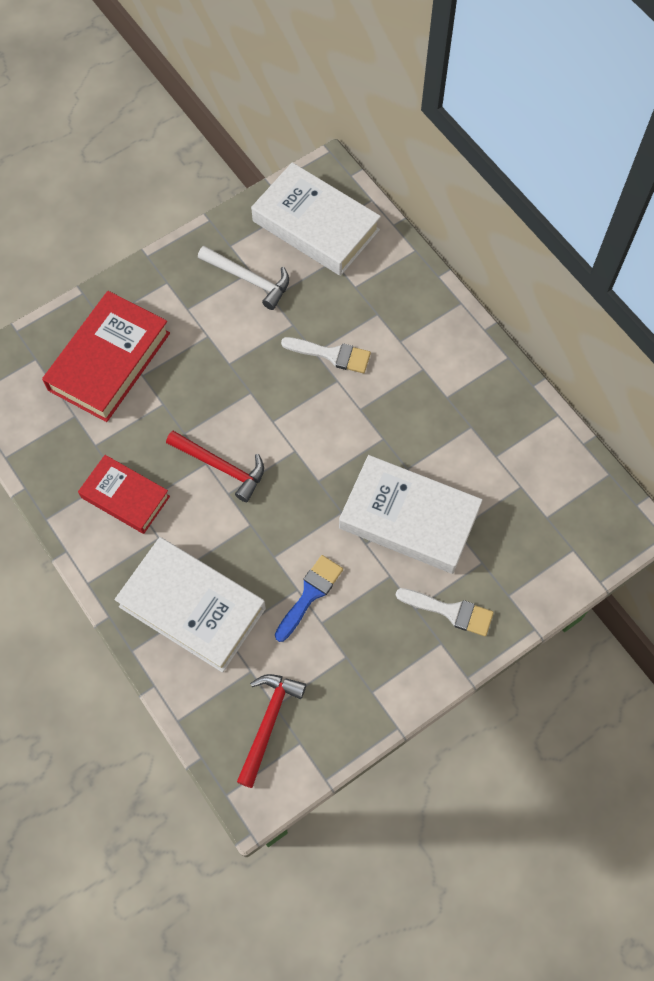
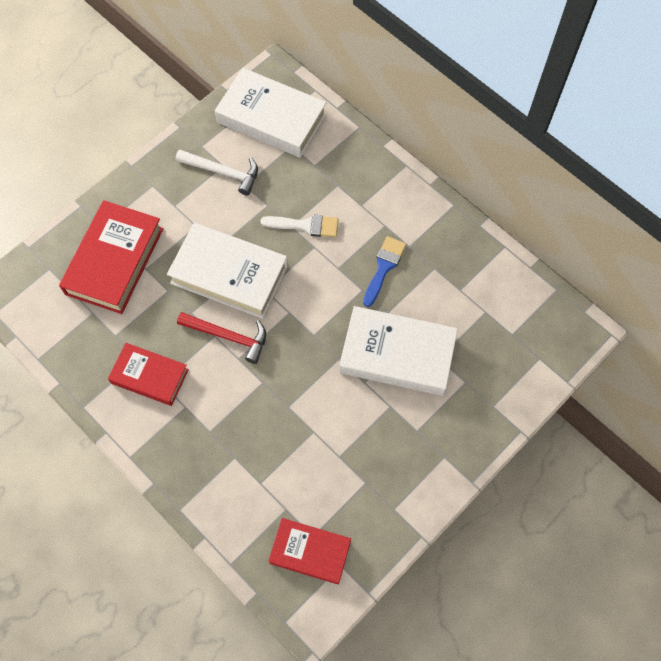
camera: 10 degrees left, 0 degrees up
(192, 607) = (225, 463): white book -> white book (229, 274)
(268, 723) = (310, 552): red hammer -> red book
(310, 594) = (325, 434): blue brush -> blue brush (384, 267)
(450, 611) = (447, 428): white brush -> none

